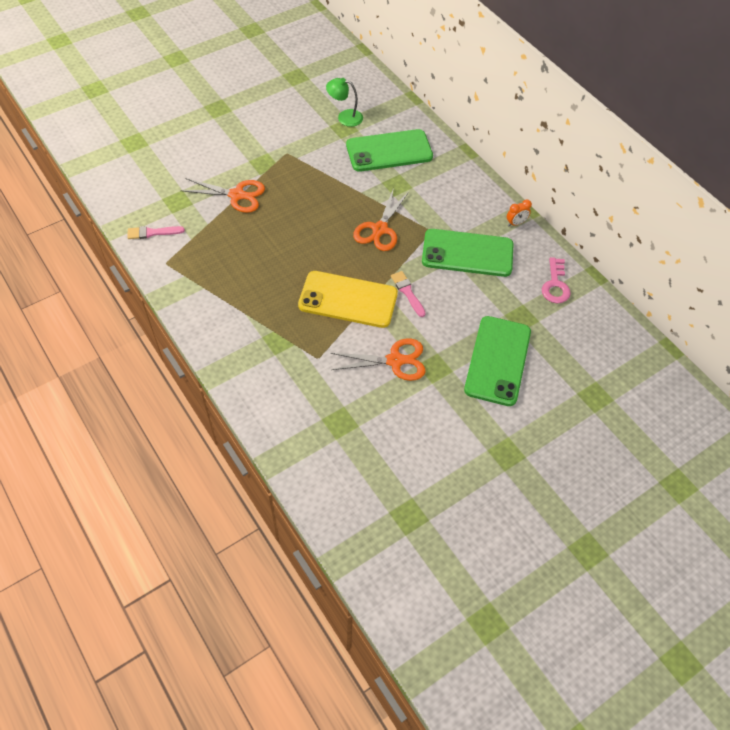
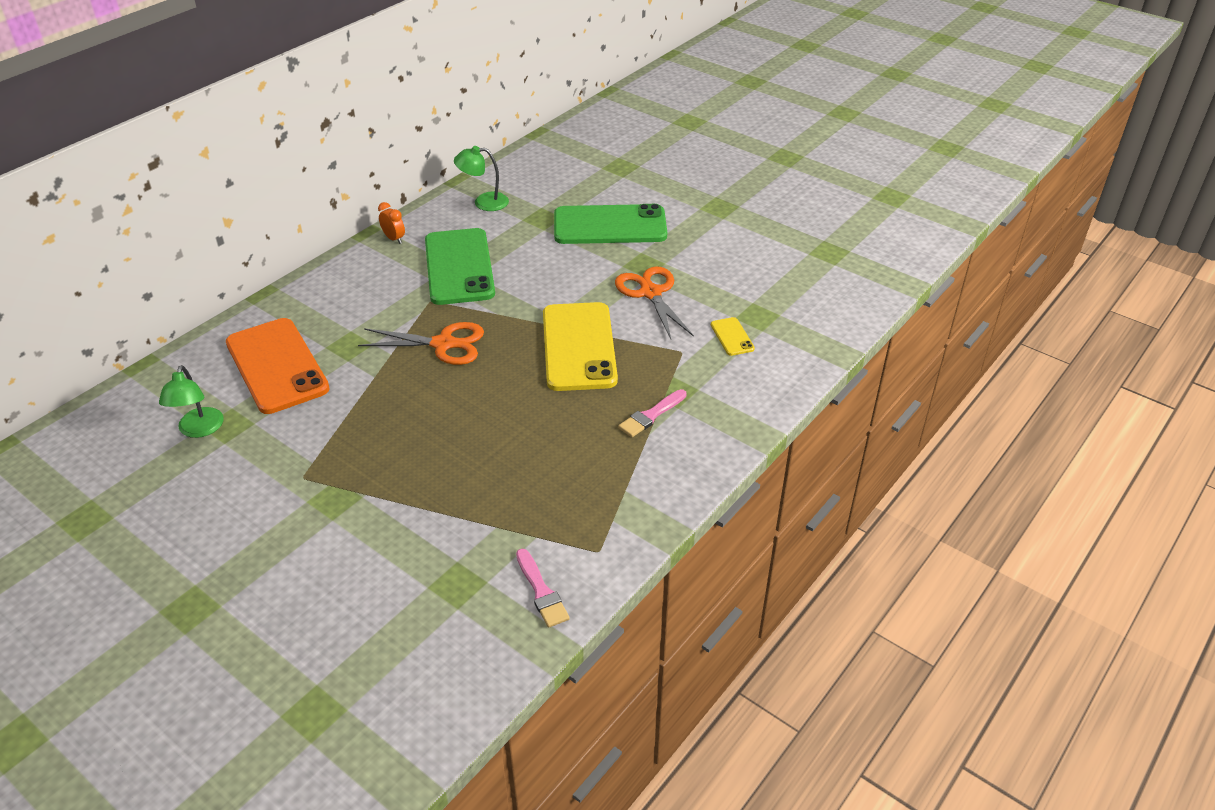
camera: 105 degrees left, 15 degrees down
(237, 195) = (420, 510): orange scissors -> none
(322, 395) = (732, 337): none -> yellow phone
(389, 151) = (277, 366): green phone -> orange phone
(407, 292) = (543, 302): pink brush -> pink brush (651, 415)
(555, 285) = (483, 202): pink key -> green lamp

